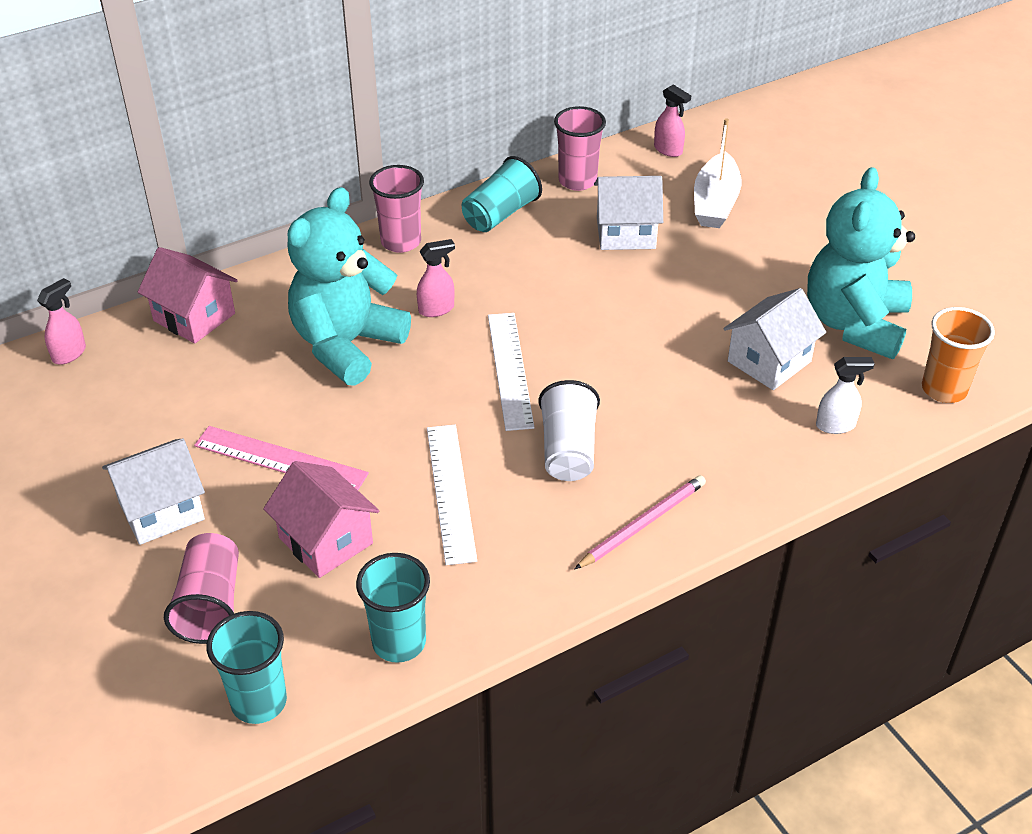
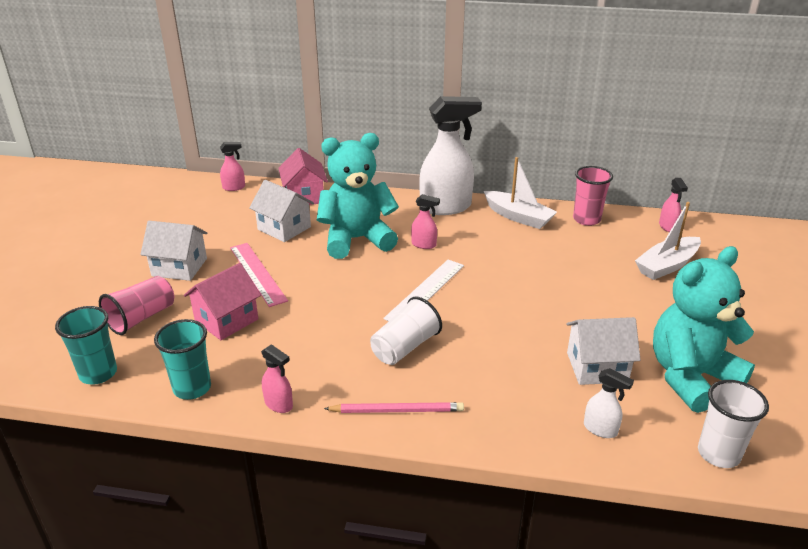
camera: 40 degrees right, 10 degrees down
(325, 541) = (226, 320): pink house -> pink house turned 45 degrees clockwise
(401, 242) = (446, 207): pink cup -> white spray bottle
(450, 492) = (315, 332): white ruler -> none
(500, 214) = (518, 217): turquoise cup -> white boat
(518, 596) = (279, 404): none -> pink spray bottle
(626, 233) = (584, 256): white house -> white house (284, 228)
(944, 389) = (718, 454): orange cup -> white cup

